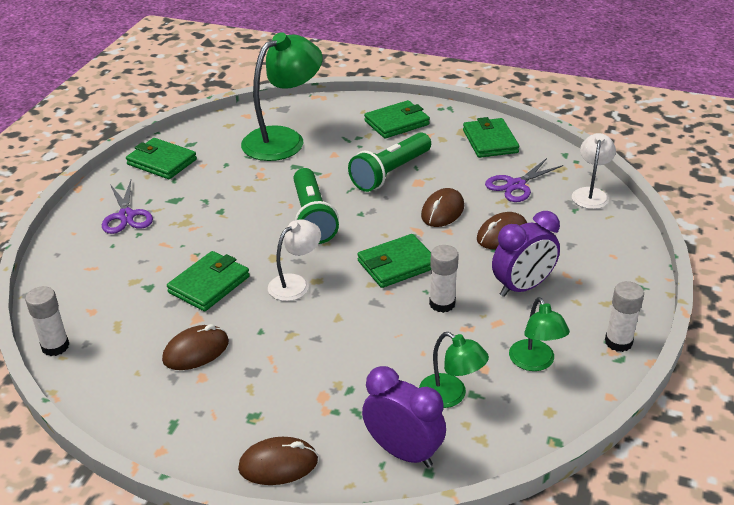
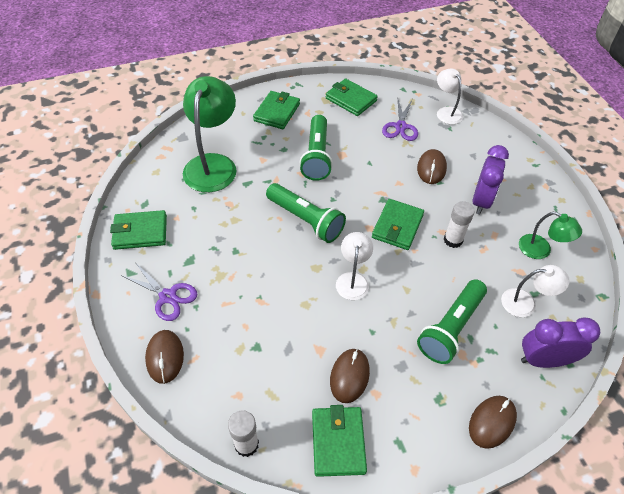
camera: 40 degrees left, 15 degrees up
(209, 284) = (297, 317): green wallet -> green wallet (338, 442)
(339, 371) = (451, 328): none -> green flashlight
(442, 211) = (380, 169): brown mouse -> brown mouse (165, 357)
(451, 396) = (525, 303): green lamp -> white lamp
(618, 342) = (563, 209): white glue stick -> none

